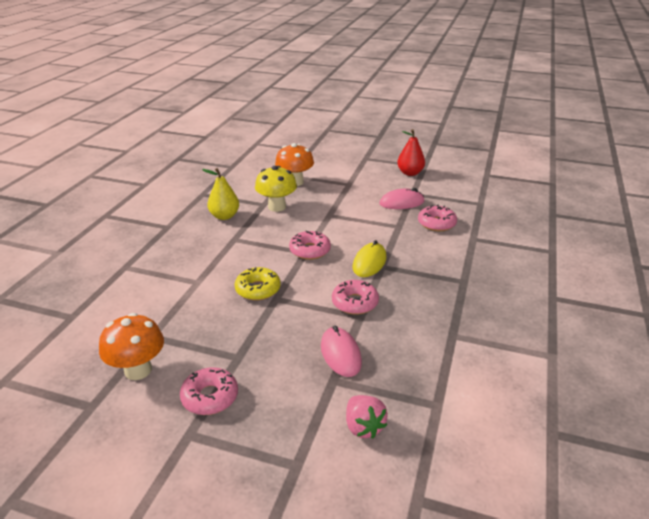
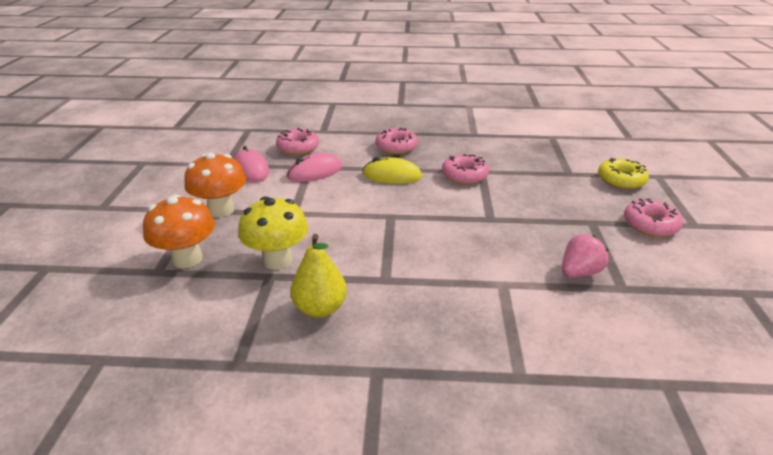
camera: 105 degrees left, 0 degrees up
(138, 370) = (673, 278): orange mushroom -> orange mushroom (221, 210)
(258, 289) = (484, 233): yellow donut -> yellow donut (621, 180)
(310, 250) = (386, 213): pink donut -> pink donut (396, 147)
(340, 354) = (537, 174): pink mouse -> pink mouse (315, 172)
(363, 427) = (599, 157): pink strawberry -> pink strawberry (579, 272)
(410, 173) = (164, 170): red pear -> none

